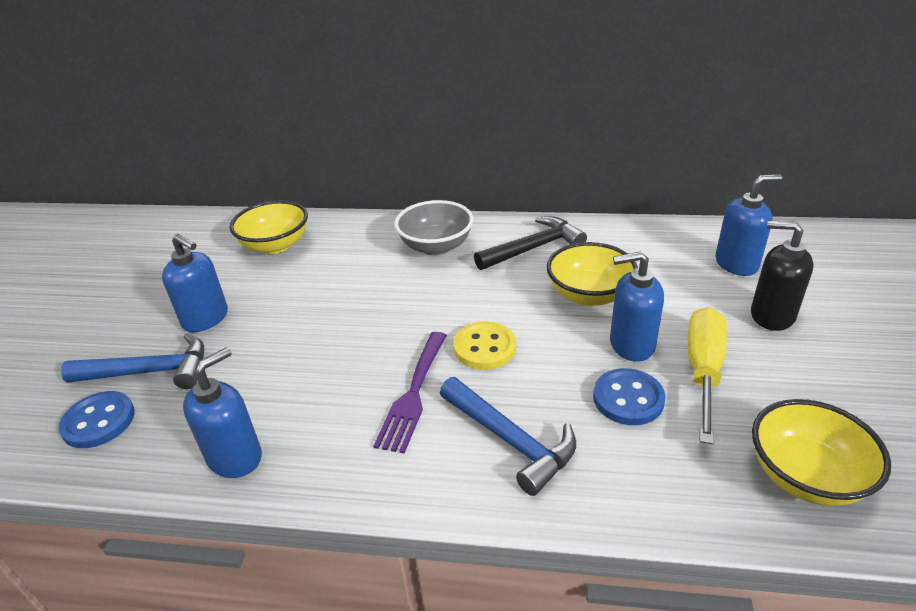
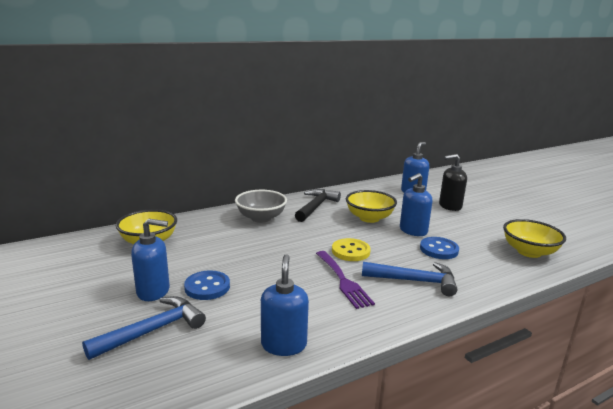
camera: 40 degrees left, 15 degrees down
(99, 421) = (152, 369): blue button -> blue button (207, 287)
(703, 371) = (452, 231): yellow screwdriver -> none

